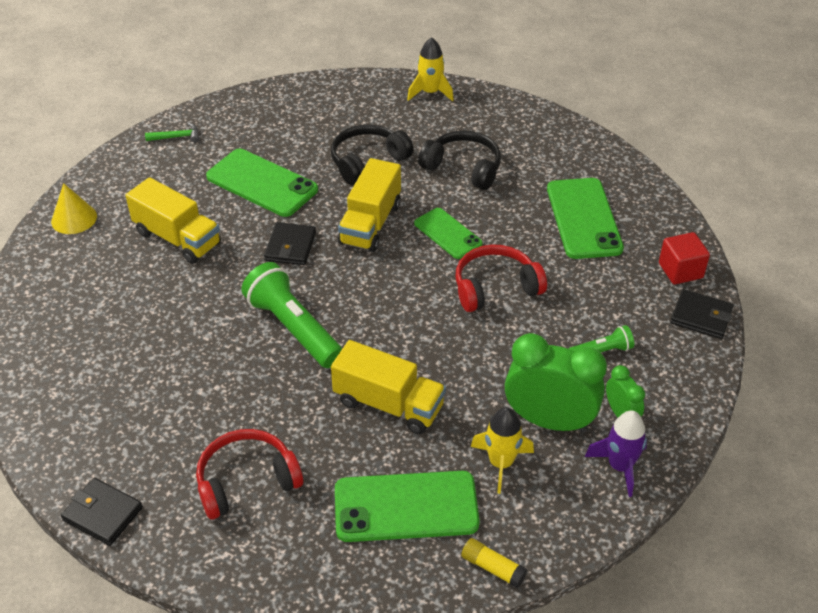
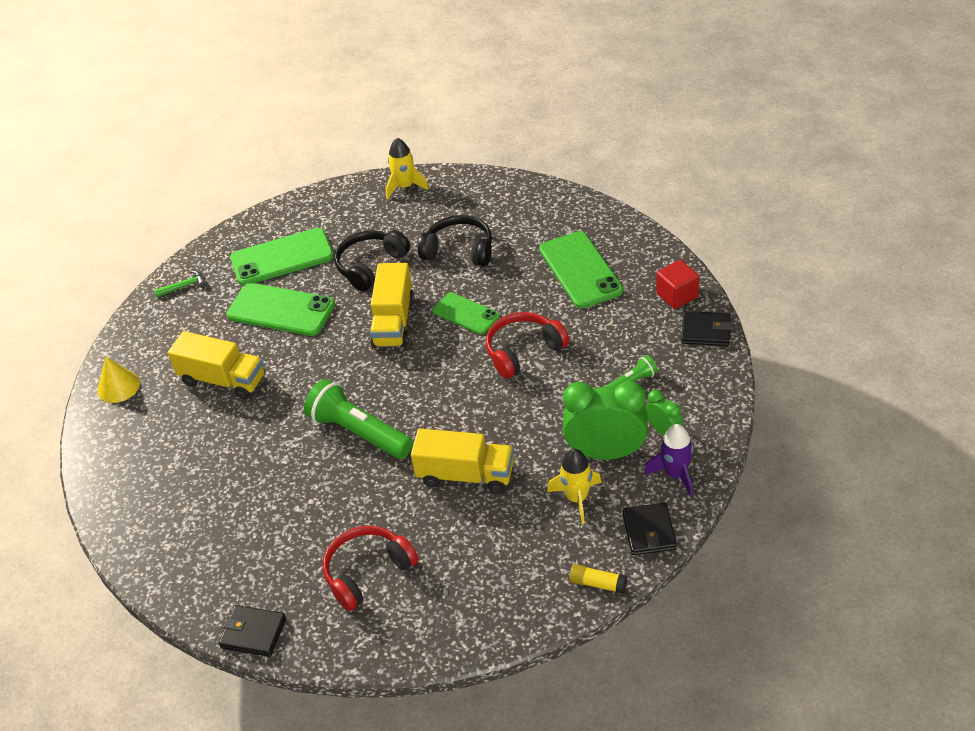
camera: 10 degrees left, 0 degrees up
(290, 246) = (329, 361): black wallet -> black wallet (649, 531)
(406, 507) = (510, 555): green phone -> green phone (282, 257)

